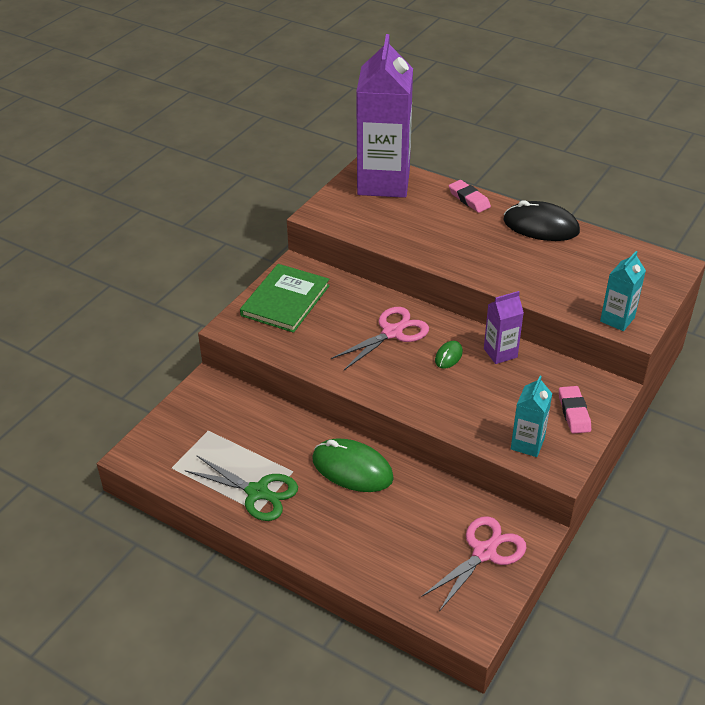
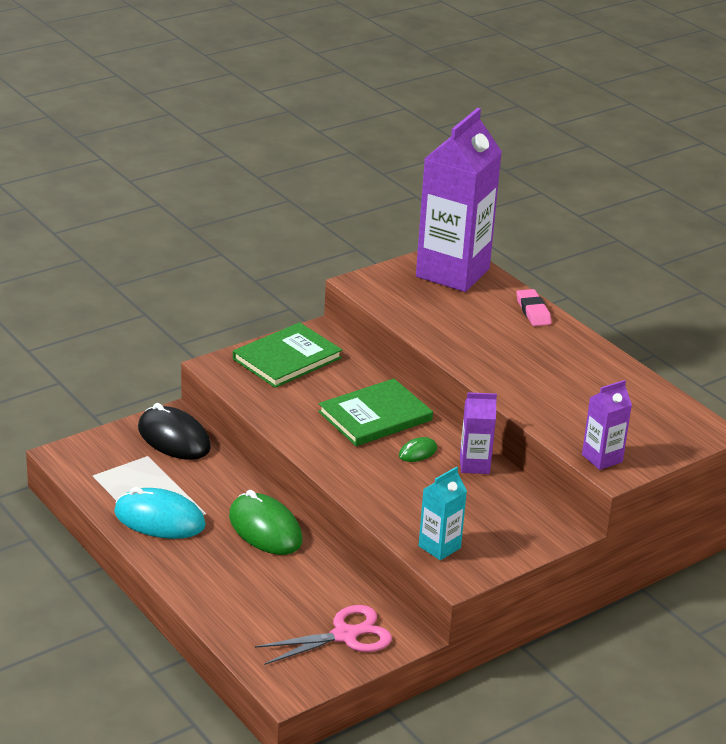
camera: 20 degrees right, 10 degrees down
(257, 492) = (159, 519): green scissors -> turquoise mouse
(392, 332) = (375, 416): pink scissors -> green book
(541, 226) = (591, 356): black mouse -> black mouse (174, 438)
(574, 412) = (510, 536): pink eraser -> none
(617, 319) = (602, 458): turquoise carton -> purple carton

